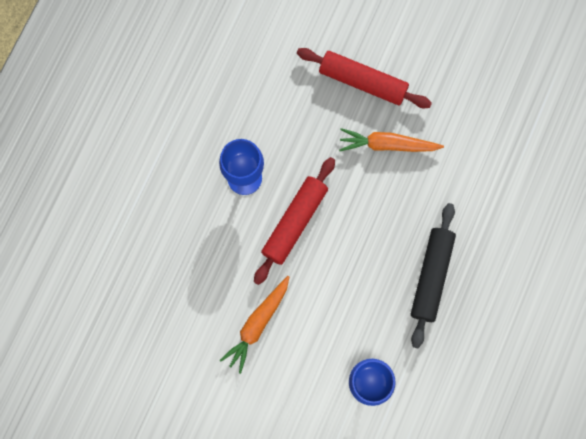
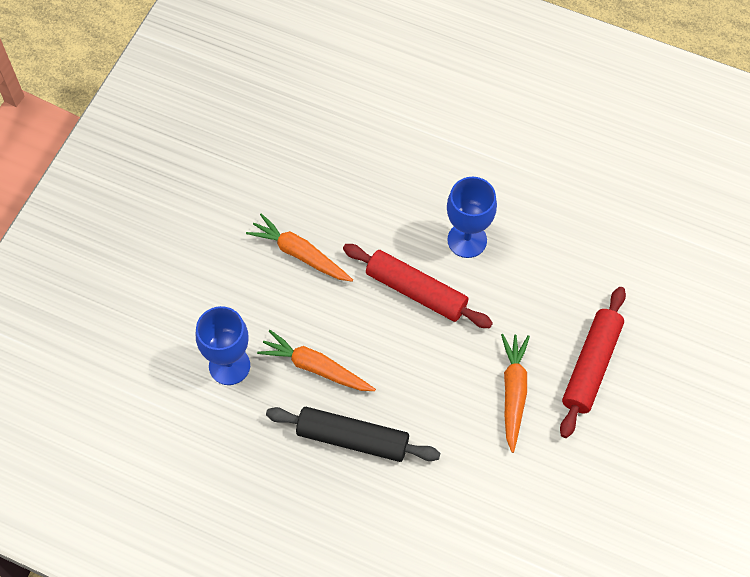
camera: 90 degrees right, 15 degrees down
(367, 308) = (316, 367): none -> orange carrot

